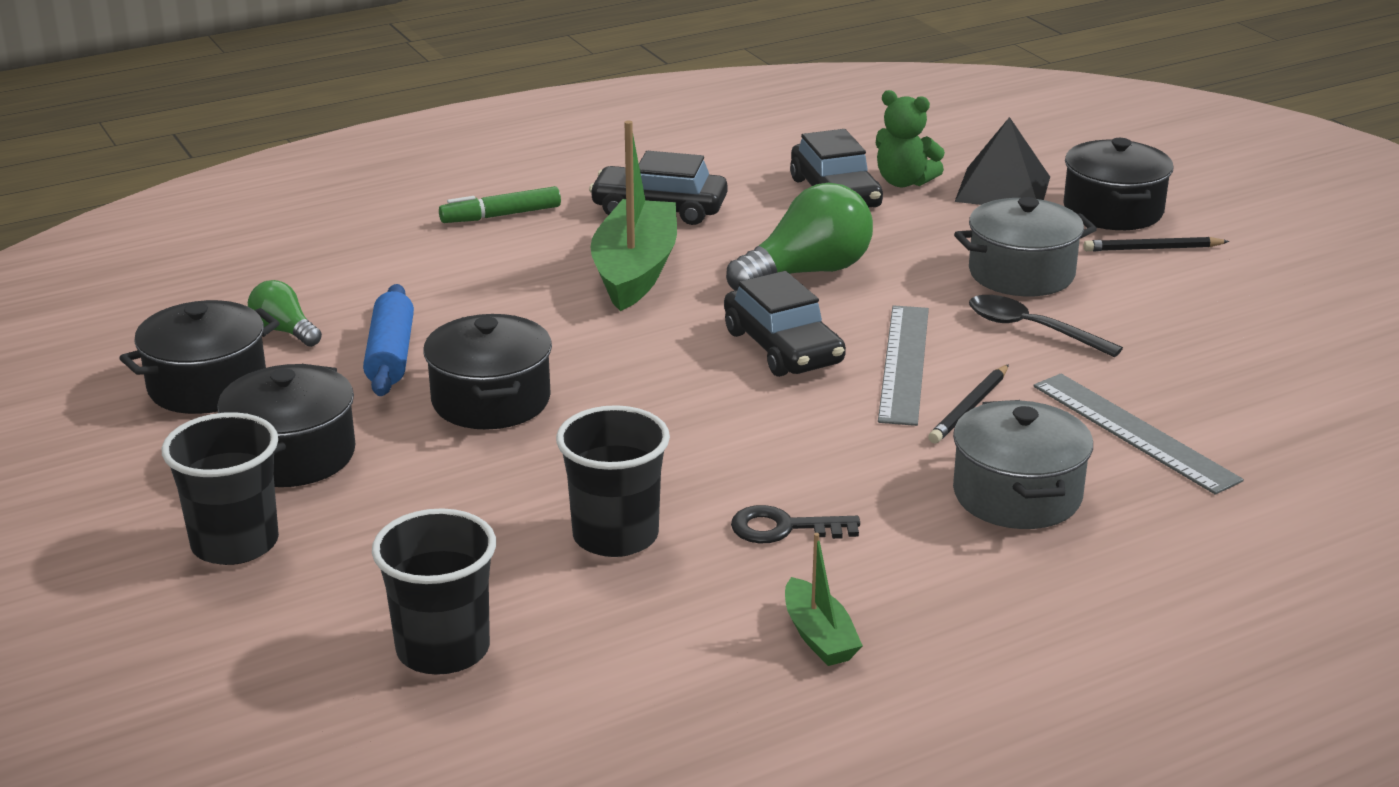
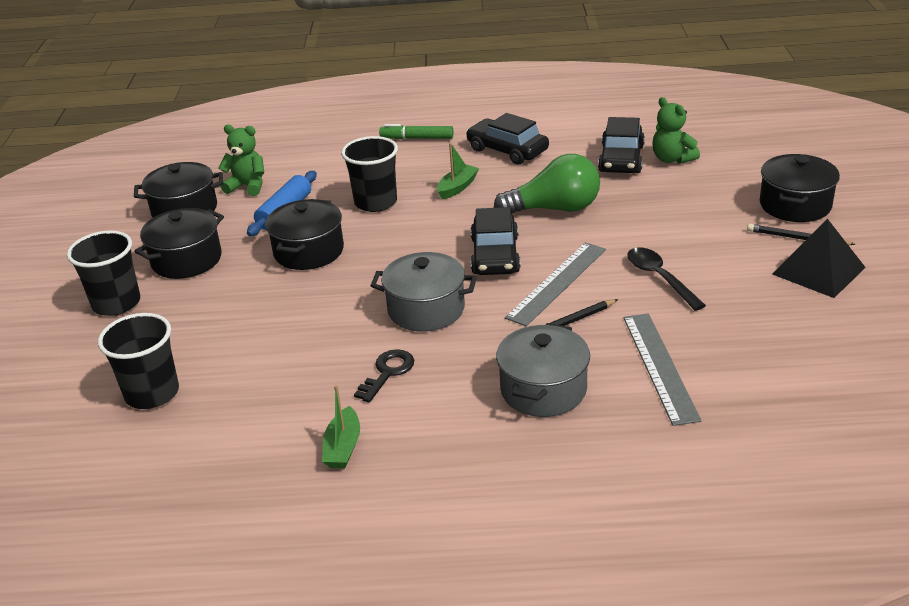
camera: 30 degrees right, 5 degrees up
(284, 331) = (247, 186): green light bulb -> green teddy bear
(615, 536) = (295, 351): black cup -> black cup (376, 202)
(635, 271) = (457, 187): green boat -> green boat, size x0.50
(783, 528) = (387, 372): black key -> black key turned 90 degrees clockwise
(1003, 189) = (733, 176): black pyramid -> black pyramid (818, 270)
(1021, 274) = (689, 238): grey pot -> grey pot (426, 309)

